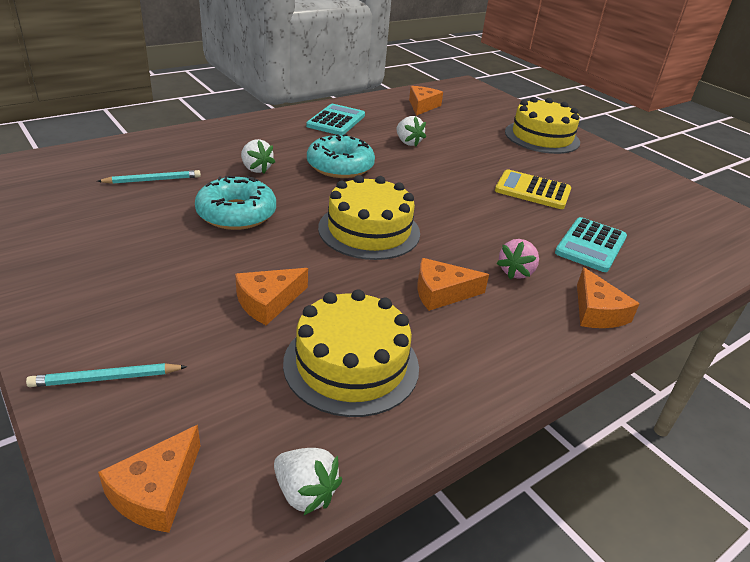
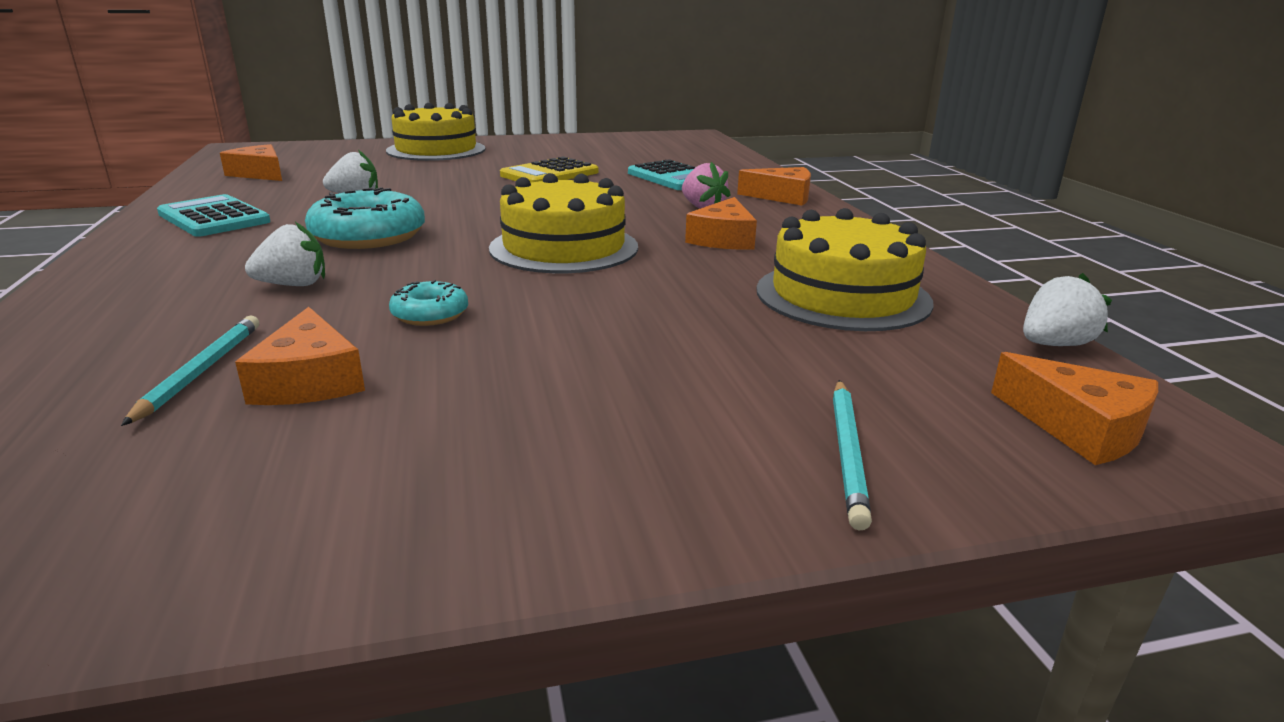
camera: 65 degrees left, 10 degrees down
(236, 214) = (430, 314): turquoise donut -> turquoise donut, size x0.53
(268, 302) = (696, 321): orange cheese -> orange cheese (309, 380)

